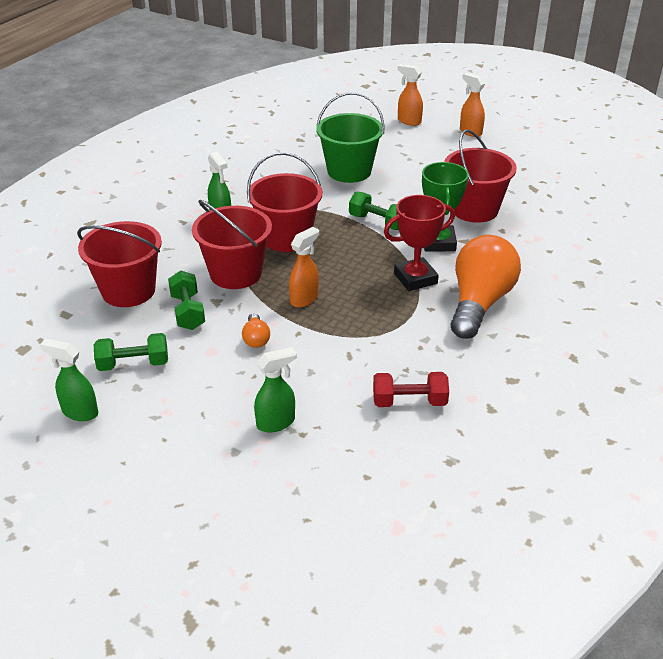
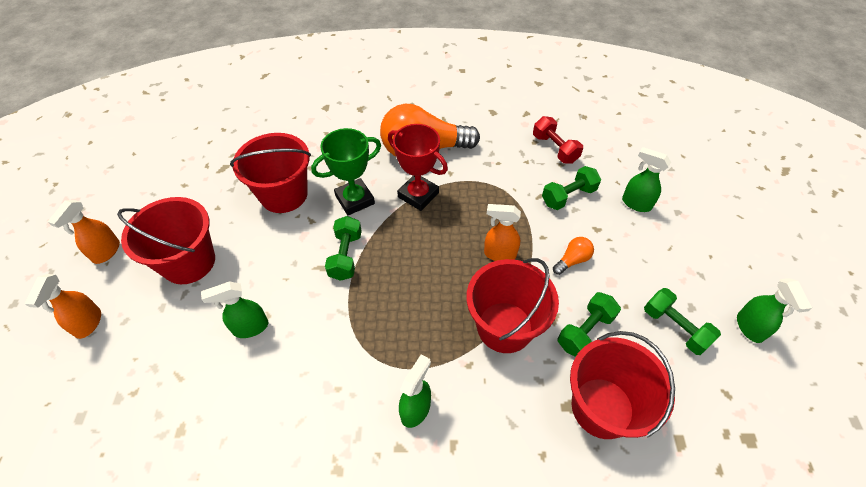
camera: 120 degrees left, 15 degrees up
(286, 238) = (419, 317): red bucket -> red bucket (189, 262)
(331, 375) = (568, 196): none -> green dumbbell
(349, 171) = (250, 328): green bucket -> green spray bottle

